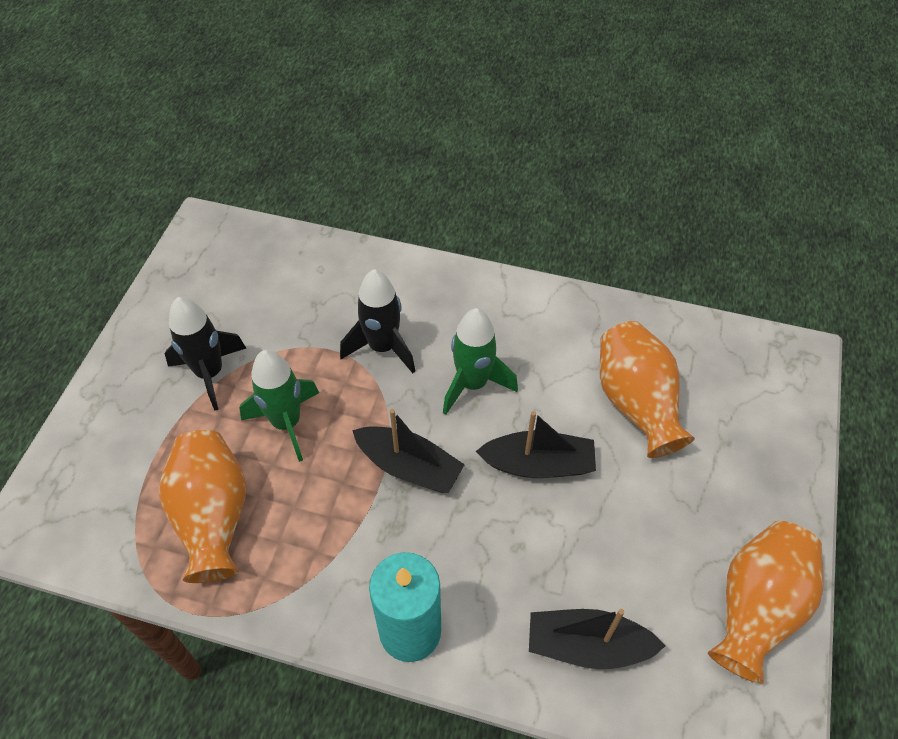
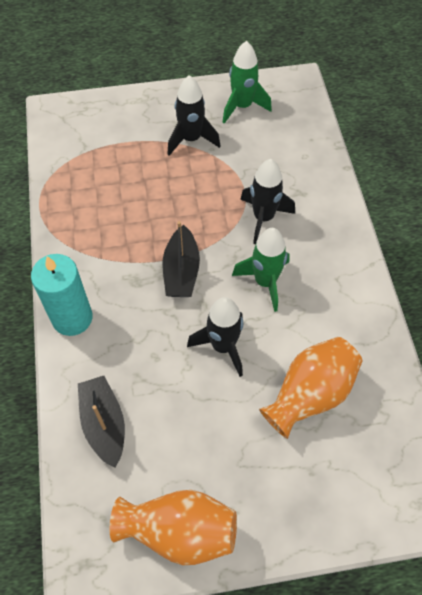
camera: 65 degrees right, 5 degrees up
(213, 516) = (99, 187): orange vase -> none
(287, 423) = (178, 193): green rocket -> green rocket (242, 106)
(538, 464) = (223, 346): black boat -> black rocket

